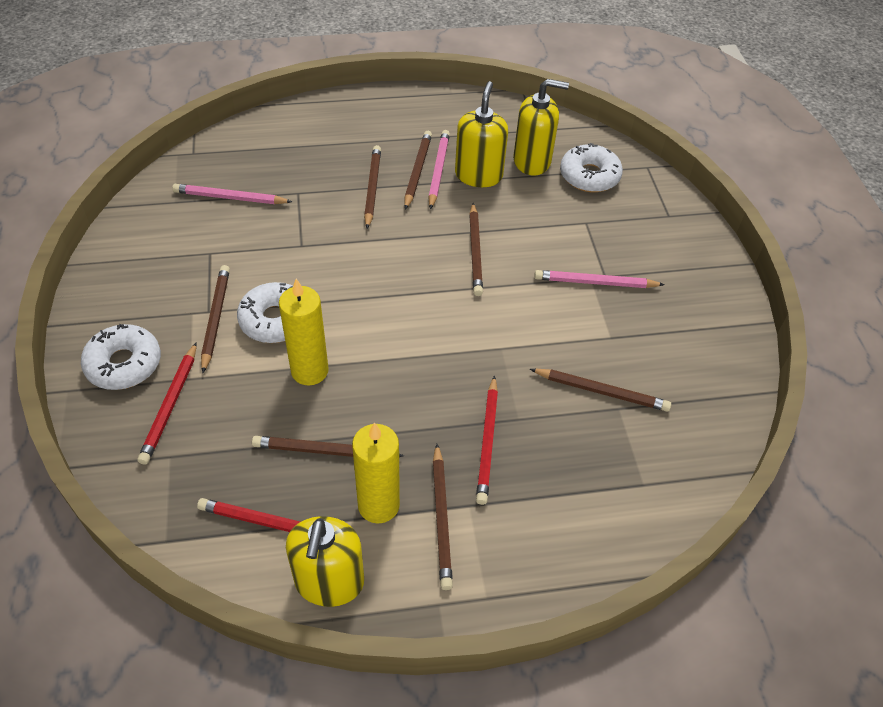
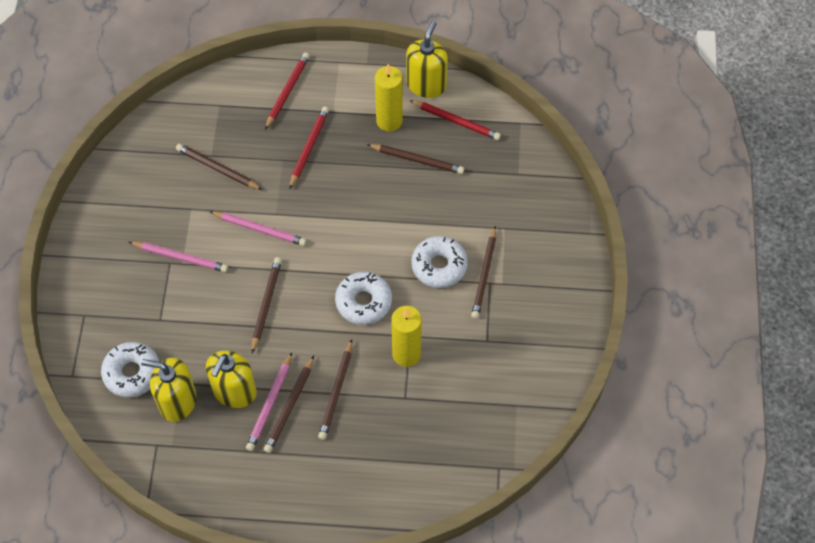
camera: 165 degrees left, 10 degrees up
(124, 364) = (552, 247): white donut -> white donut (363, 302)
(170, 405) = (518, 209): red pencil -> red pencil (287, 91)
(230, 198) = (466, 401): pink pencil -> pink pencil (260, 229)
(309, 371) = (419, 219): yellow candle -> yellow candle (406, 354)
(441, 518) = (352, 107): brown pencil -> none

